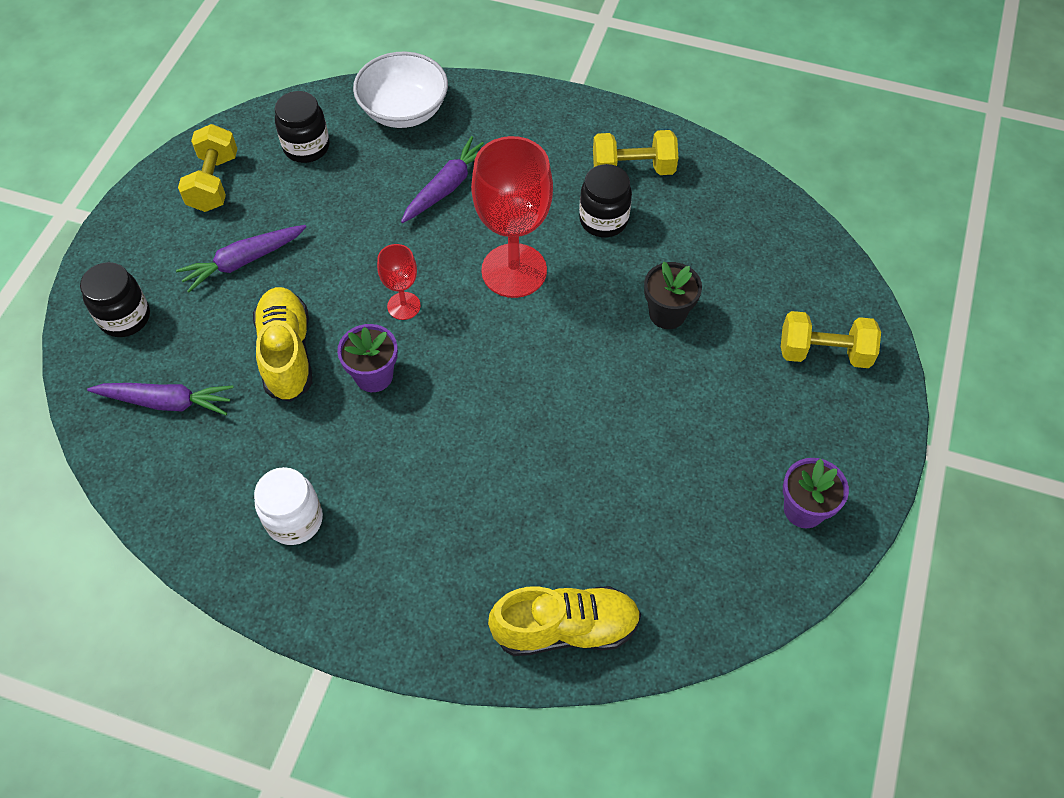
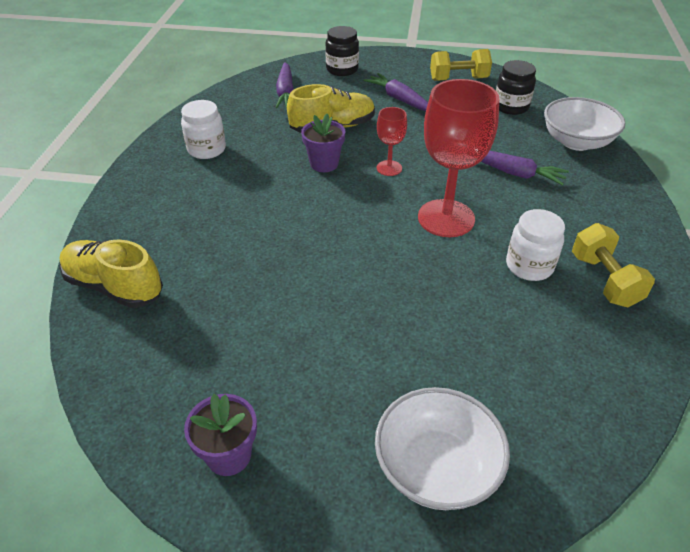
camera: 80 degrees right, 15 degrees down
(565, 628) = (114, 286): yellow shoe -> yellow shoe turned 135 degrees clockwise
(603, 220) = (529, 266): black jar -> white jar
(667, 314) = (439, 322): black flower pot -> none
(824, 352) = (436, 467): yellow dumbbell -> white bowl

